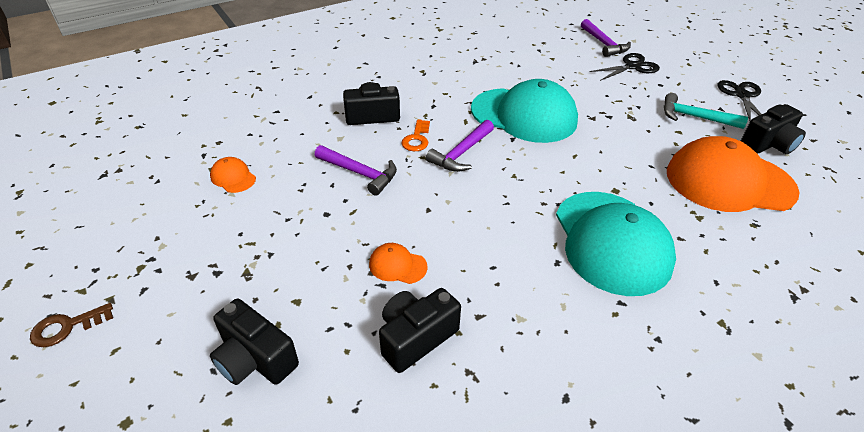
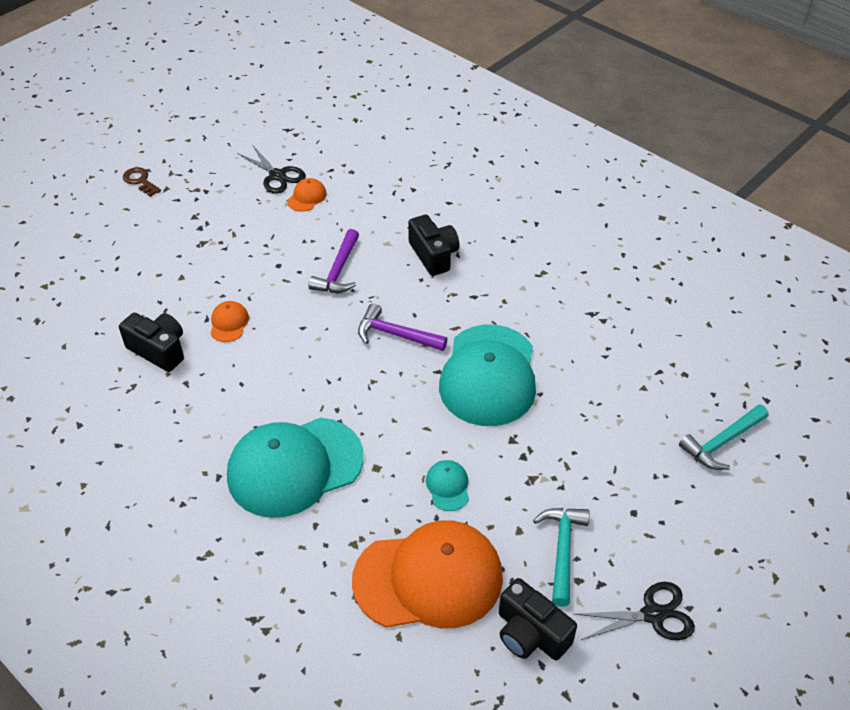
camera: 75 degrees right, 5 degrees up
(255, 359) = (128, 273): black camera -> none
(416, 139) = (407, 297): orange key -> none
(604, 44) = (722, 442): purple hammer -> turquoise hammer
(632, 66) = (669, 479): black scissors -> black scissors (277, 175)
(637, 156) = (448, 486): none -> turquoise cap
(729, 182) = (428, 578): orange cap -> orange cap turned 90 degrees clockwise

